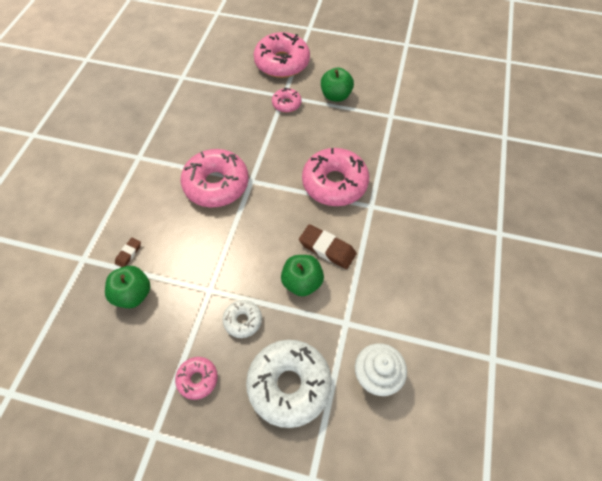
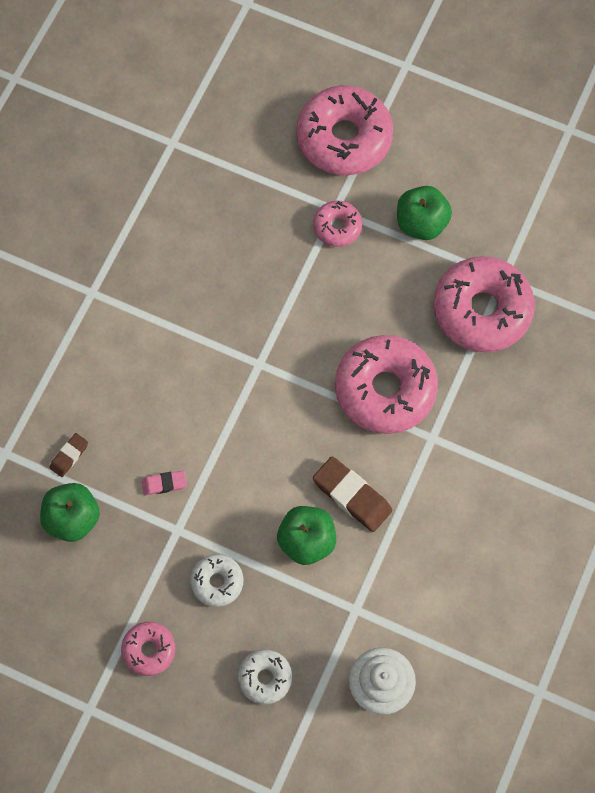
camera: 10 degrees right, 10 degrees up
(197, 261) = (164, 484): none -> pink eraser
(216, 184) = (205, 362): pink donut -> pink donut (482, 310)
(289, 385) = (265, 678): white donut -> white donut, size x0.50

